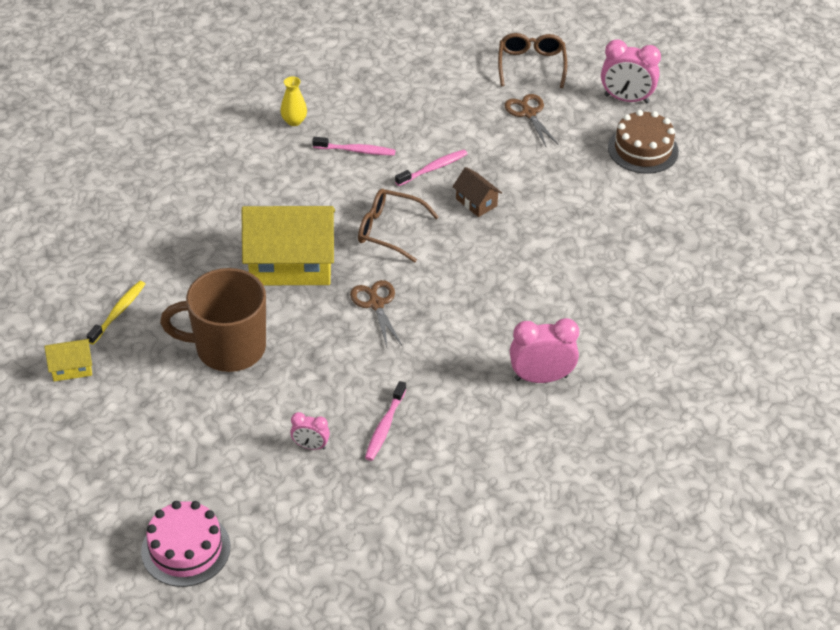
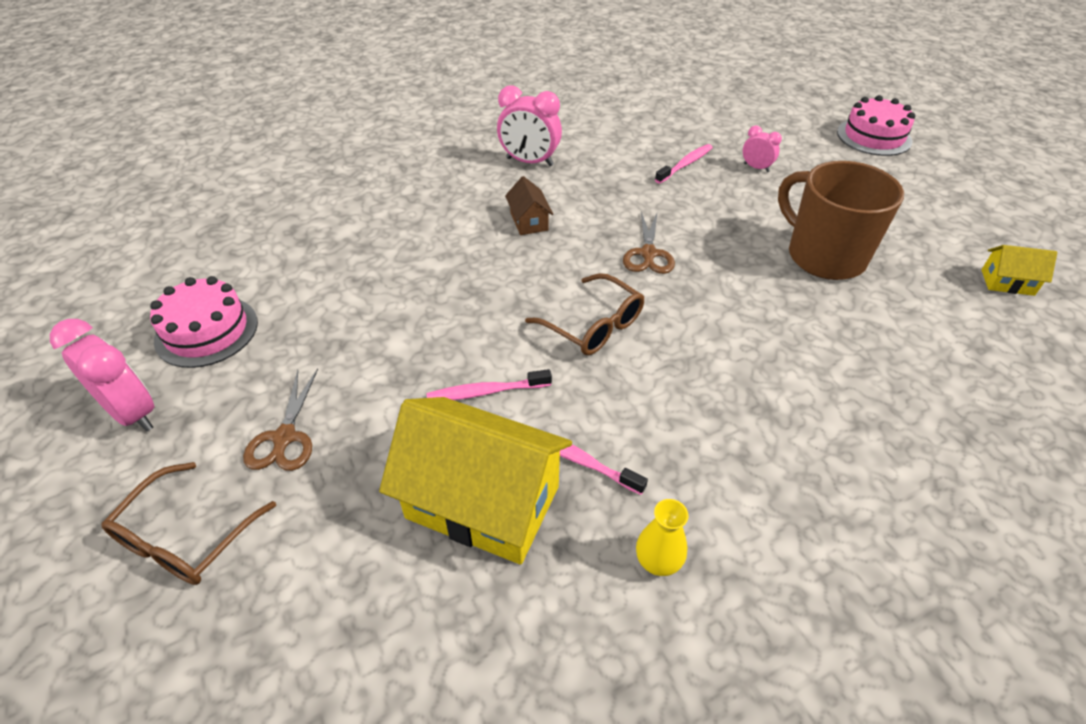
camera: 155 degrees left, 0 degrees up
(118, 312) = (960, 325): yellow toothbrush -> none
(228, 348) = (823, 256): brown mug -> brown mug turned 150 degrees counterclockwise
(291, 264) = (732, 321): yellow house -> yellow house (482, 502)
(476, 202) = (465, 327): brown house -> brown house (529, 221)
(643, 149) = (206, 331): brown cake -> pink cake

